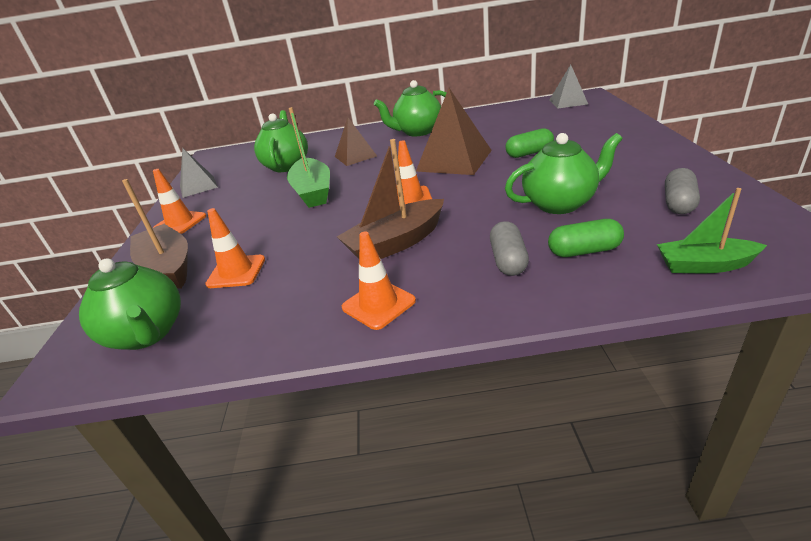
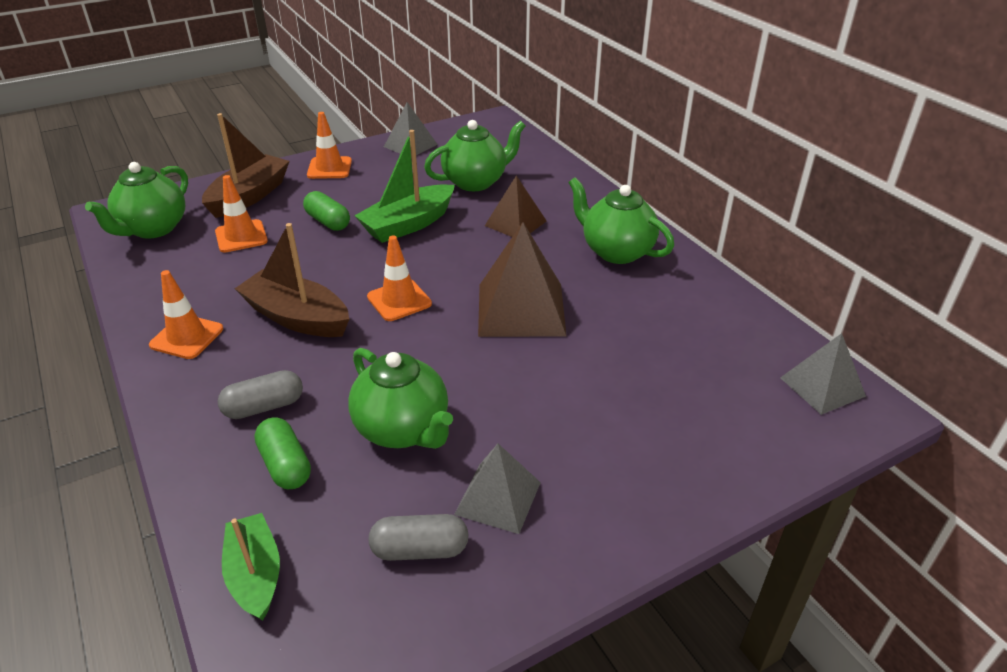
camera: 60 degrees right, 5 degrees up
(529, 153) = (564, 376): green capsule -> green capsule (328, 222)
(634, 178) = (498, 498): none -> grey pyramid

